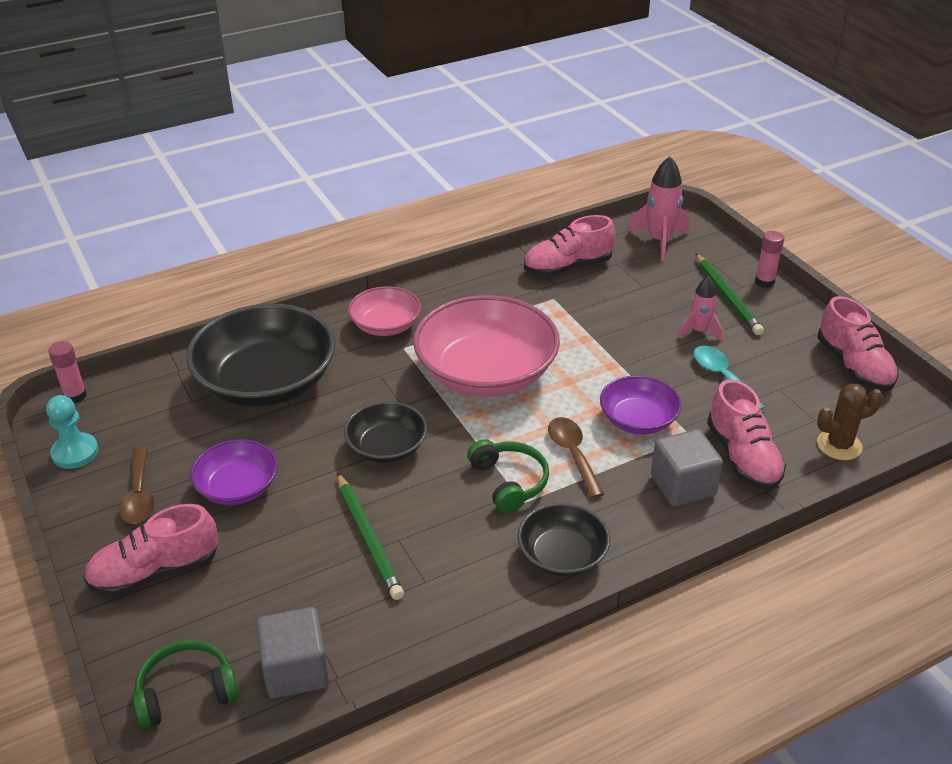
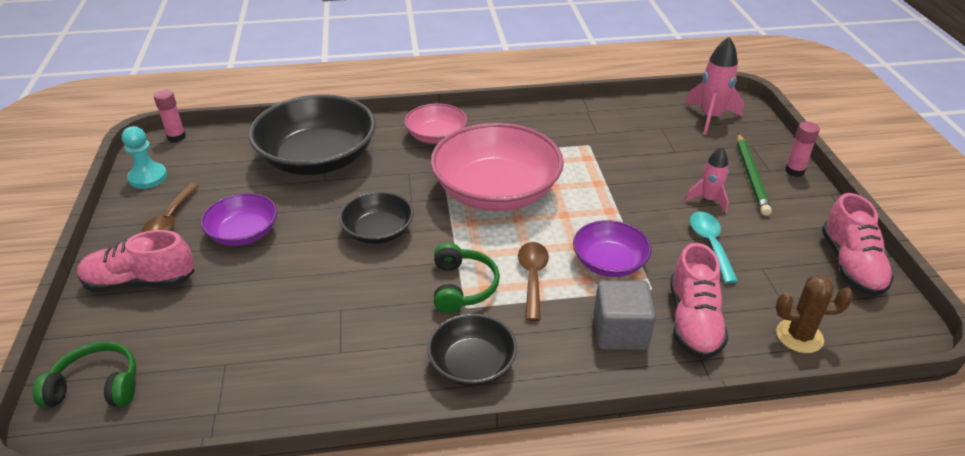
camera: 20 degrees right, 0 degrees up
(296, 670) = (189, 396): grey cube -> none
(368, 538) = (317, 301): green pencil -> none
(567, 267) = (615, 122): pink shoe -> none

